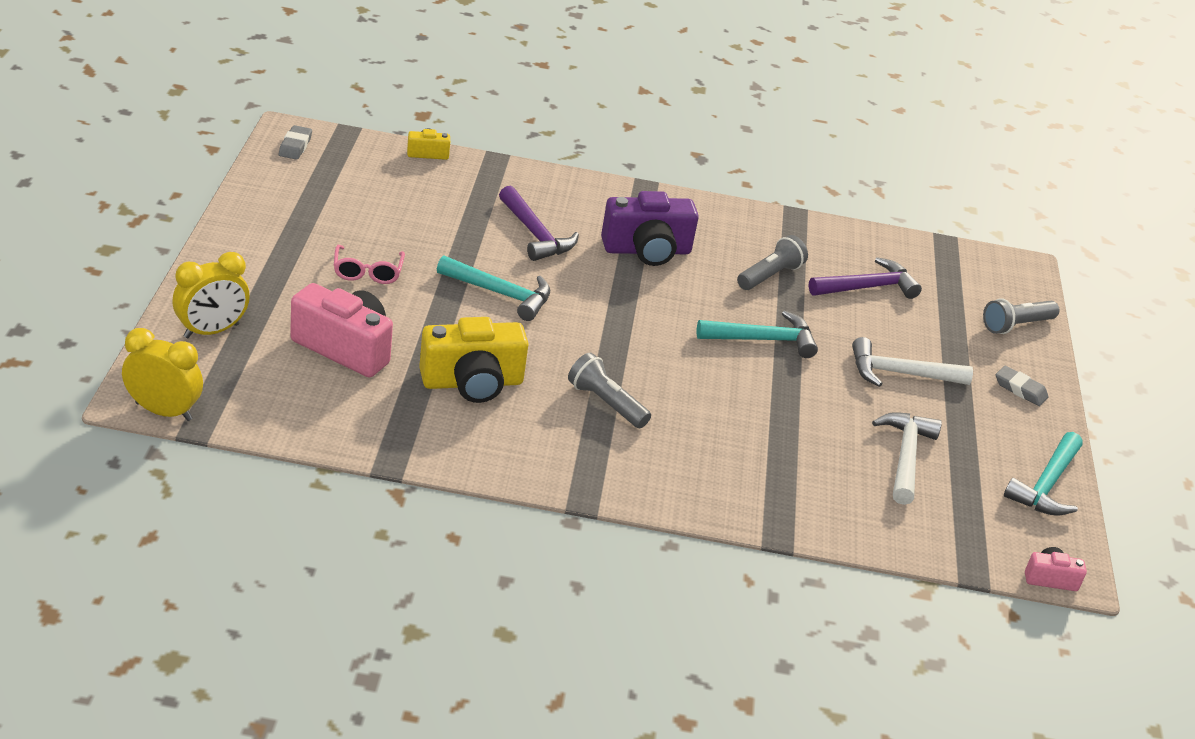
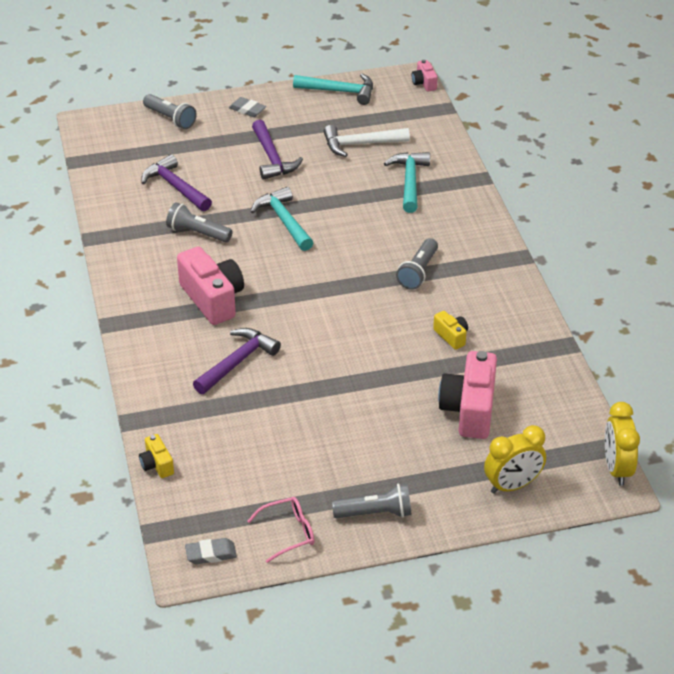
camera: 105 degrees left, 5 degrees up
(211, 331) = (512, 485): yellow clock -> yellow clock turned 120 degrees clockwise
(258, 239) = (375, 513): none -> grey flashlight
(367, 272) = (367, 433): pink glasses -> pink glasses (288, 533)
(472, 383) = (451, 336): yellow camera -> yellow camera, size x0.49
(500, 294) = (335, 355): turquoise hammer -> turquoise hammer (409, 181)
(647, 250) = (213, 299): purple camera -> pink camera
(900, 374) = (272, 158): white hammer -> purple hammer
(1020, 389) = (247, 110): grey eraser -> grey eraser turned 75 degrees counterclockwise

